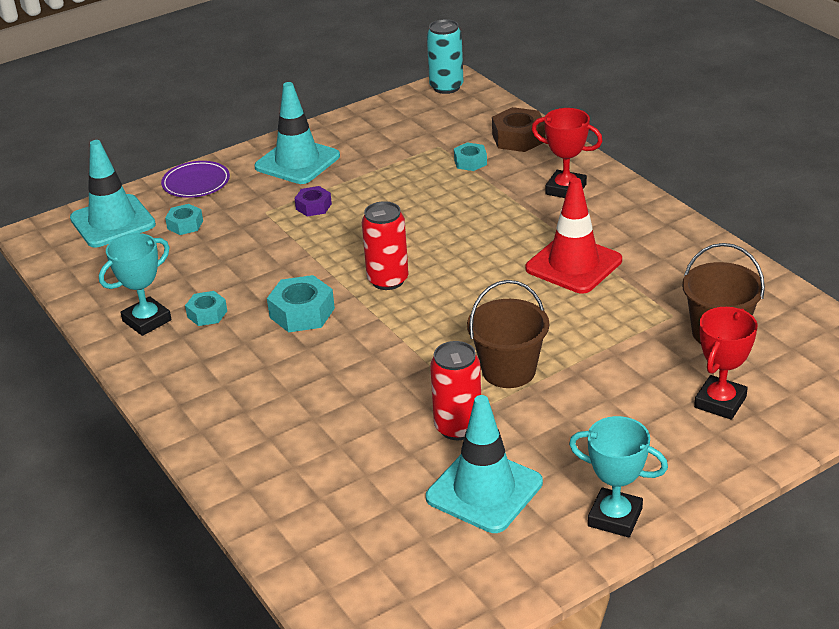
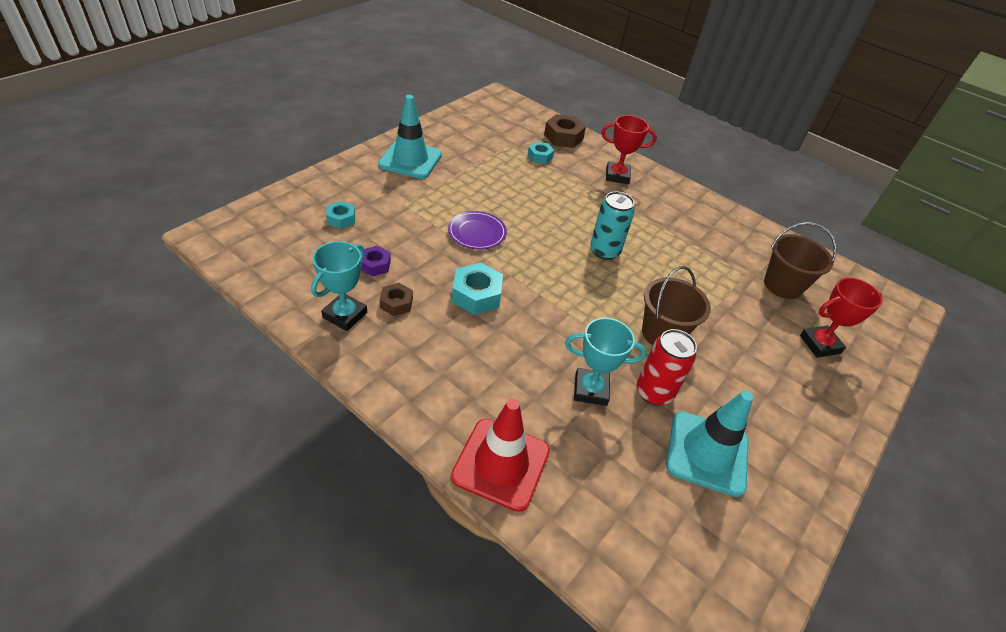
camera: 25 degrees left, 10 degrees up
(112, 222) = (275, 219): turquoise traffic cone -> none
(196, 183) = (335, 180): purple plate -> purple plate (477, 232)
(207, 314) = (396, 303): turquoise nut -> brown nut
(313, 206) = (441, 197): purple nut -> purple nut (375, 265)
(388, 280) = (530, 259): red can -> none
(446, 87) = (493, 99): turquoise can -> turquoise can (604, 251)
(573, 264) = (656, 236): red traffic cone -> red traffic cone (501, 464)
(615, 517) = (815, 463): turquoise trophy -> turquoise trophy (590, 390)
(720, 402) = (819, 344): red trophy -> red trophy turned 60 degrees clockwise

